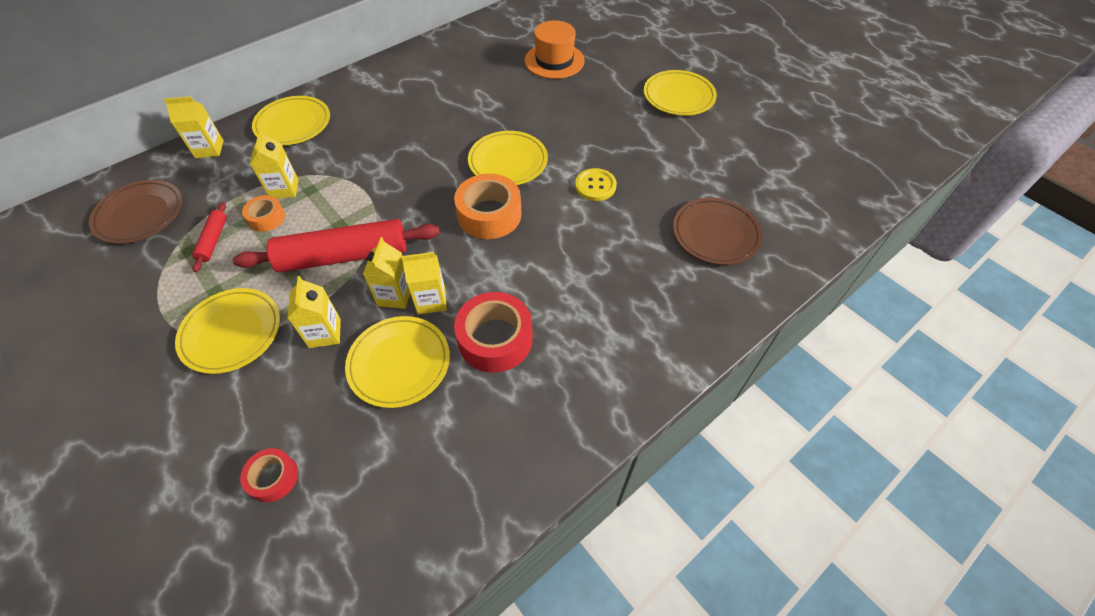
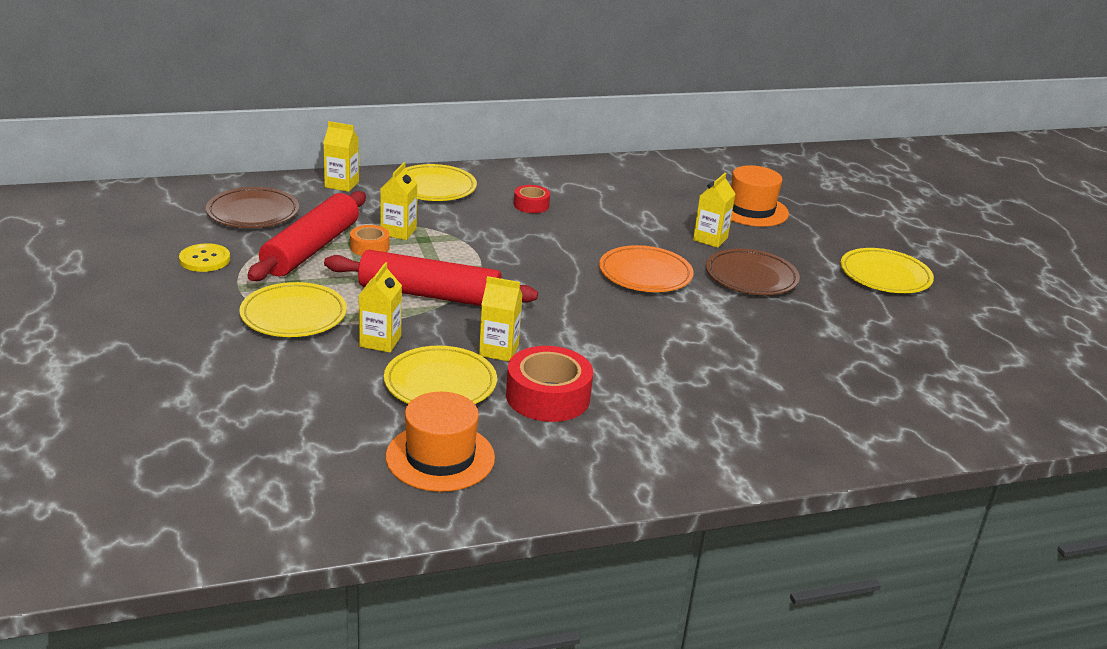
camera: 20 degrees right, 25 degrees down
(213, 240) = (311, 249): red rolling pin -> red rolling pin, size x2.17
(273, 478) = (279, 419): red tape -> red tape (531, 205)
(395, 295) = (464, 336): yellow carton -> yellow carton (710, 239)
(438, 458) = (440, 457): none -> orange hat
(489, 215) = (599, 307): orange tape -> none
(508, 161) = (645, 274): yellow plate -> orange plate
(595, 186) = (733, 318): yellow button -> yellow button (205, 259)
(715, 234) = (851, 394): brown plate -> brown plate (751, 277)

